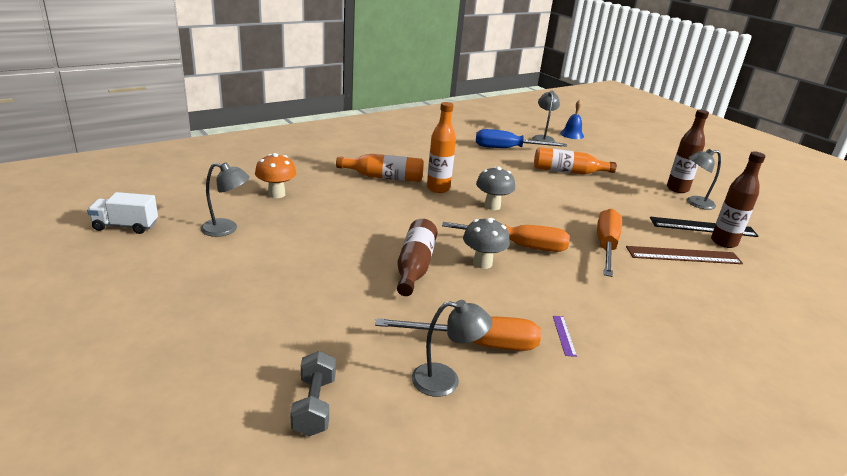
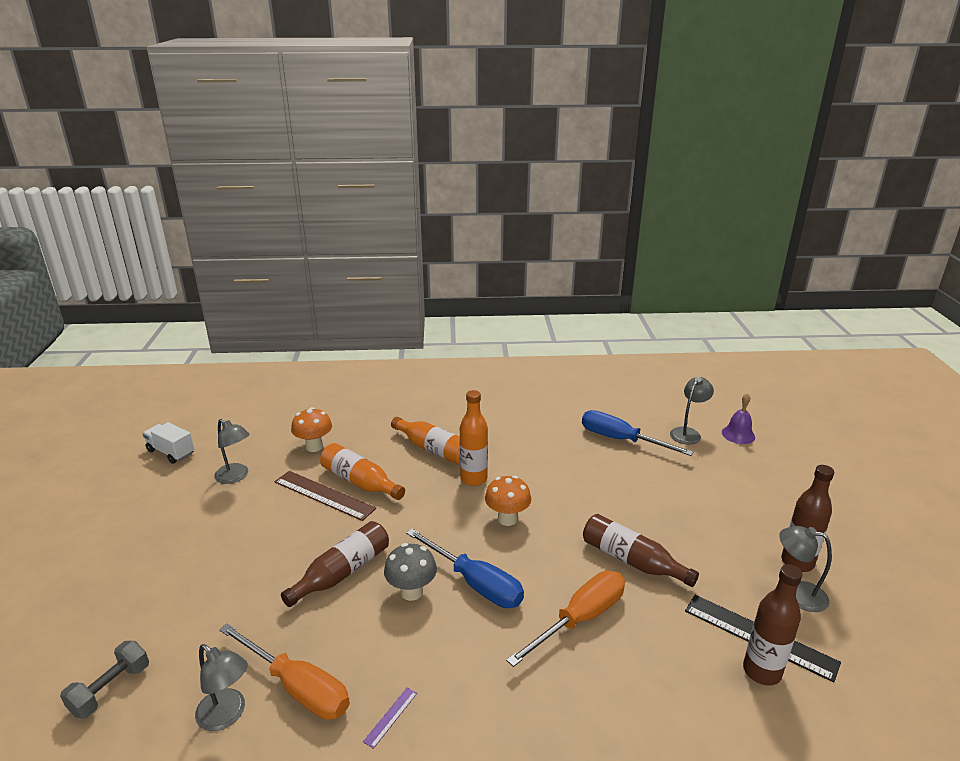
camera: 35 degrees right, 0 degrees up
(492, 206) = (507, 519): grey mushroom -> orange mushroom
(519, 246) = (475, 583): orange screwdriver -> blue screwdriver
(568, 172) = (661, 493): orange bottle -> orange bottle (360, 482)
(572, 134) = (738, 434): blue bell -> purple bell
(595, 209) = (632, 560): none -> brown bottle
(683, 255) = (671, 670): brown ruler -> brown ruler (324, 495)

